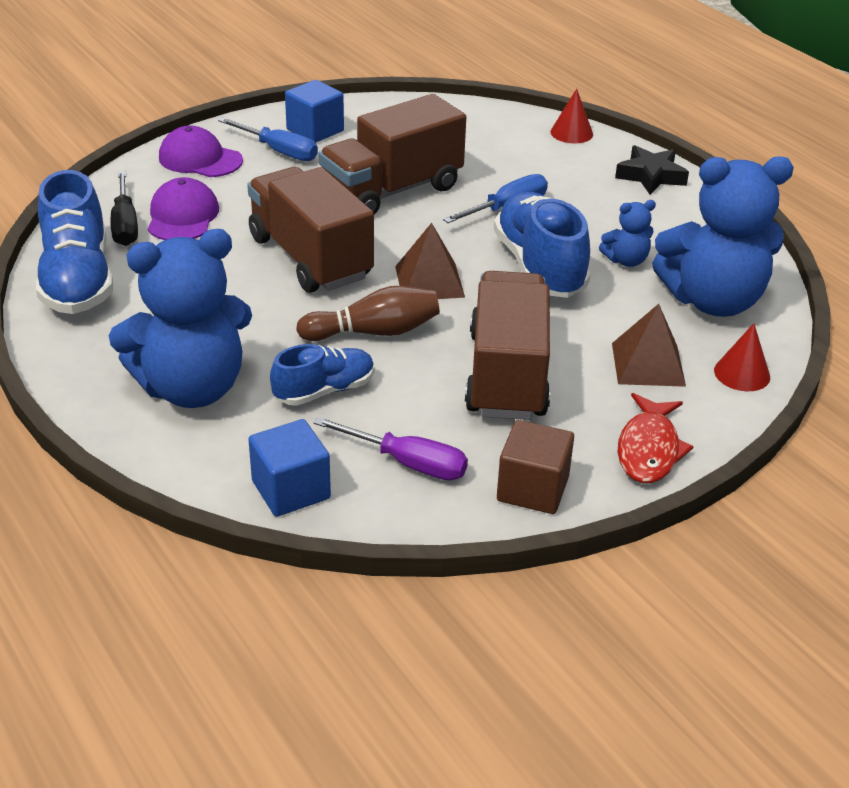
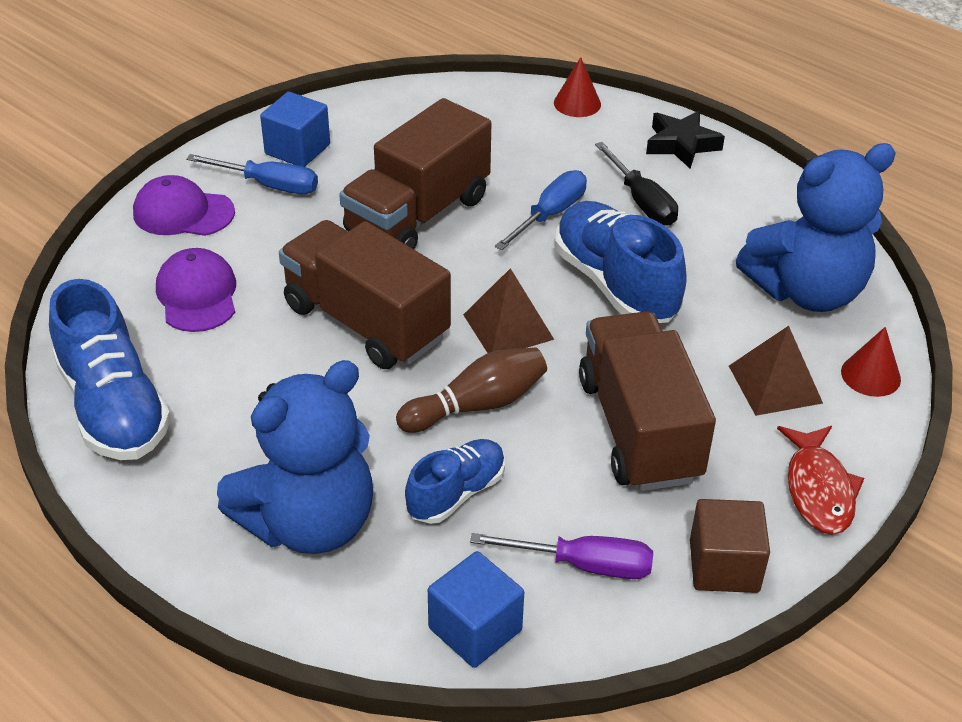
camera: 15 degrees left, 5 degrees up
(125, 225) = (135, 319): black screwdriver -> black screwdriver (642, 201)
(626, 260) = (700, 258): blue teddy bear -> none

